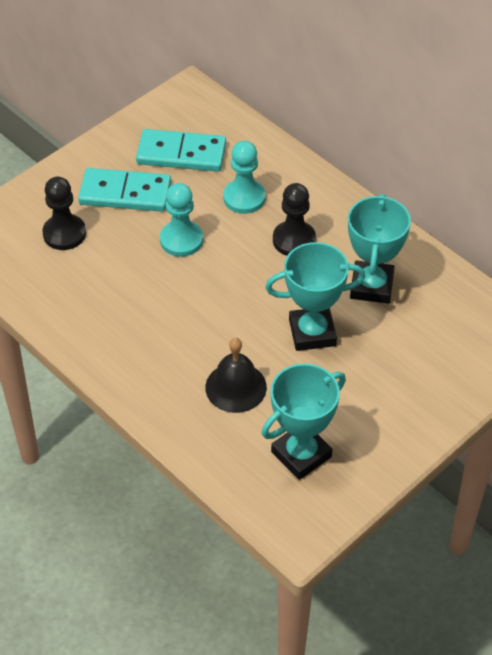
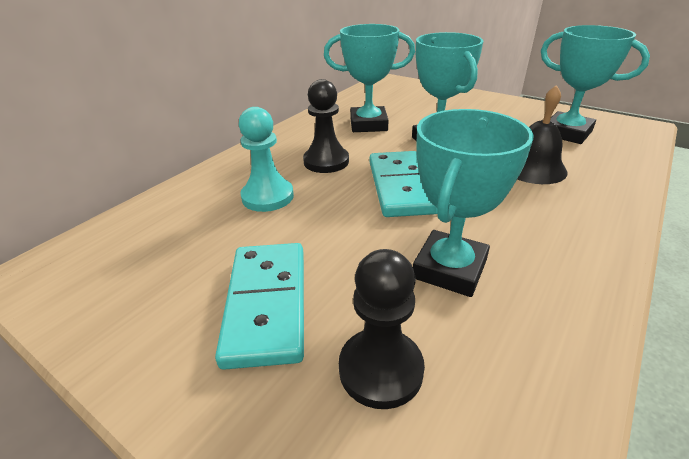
camera: 100 degrees left, 15 degrees down
(124, 282) = (449, 269): none -> turquoise trophy
(181, 154) = (180, 258): turquoise domino -> turquoise domino (401, 187)
(181, 240) = (350, 231): turquoise pawn -> none

